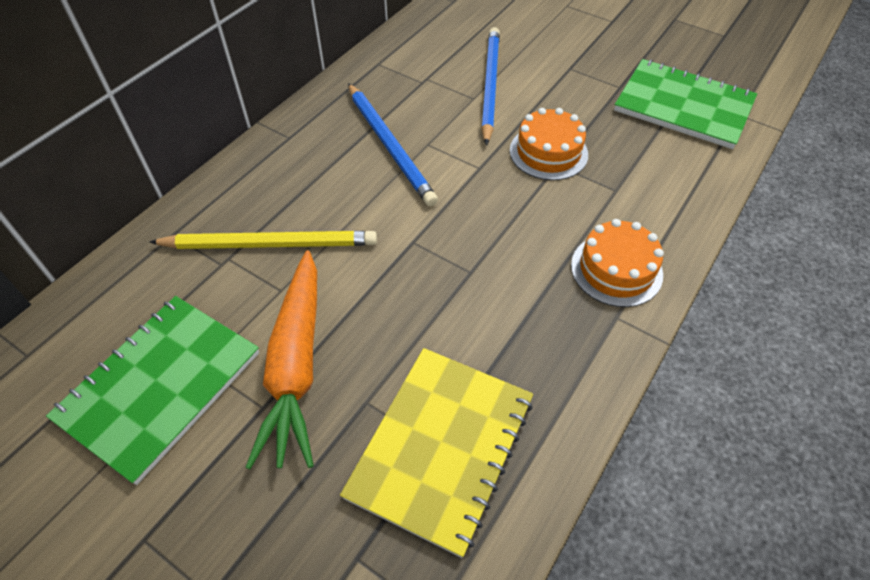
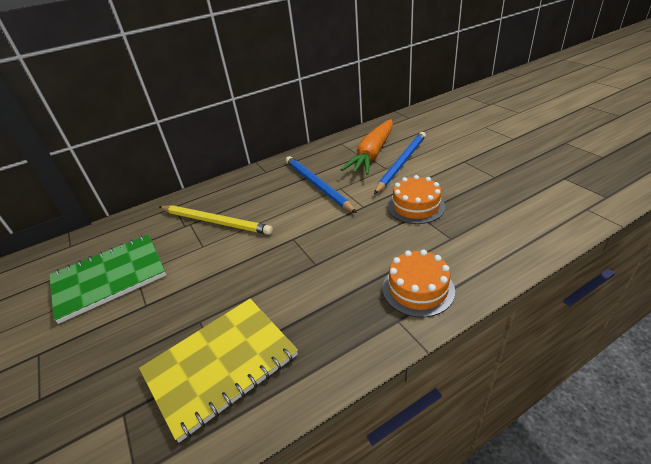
camera: 30 degrees right, 15 degrees down
(296, 365) = (179, 288): orange carrot -> orange carrot (372, 154)
(390, 146) = (317, 185): blue pencil -> blue pencil turned 150 degrees clockwise
(683, 106) = (539, 195): green notebook -> none

